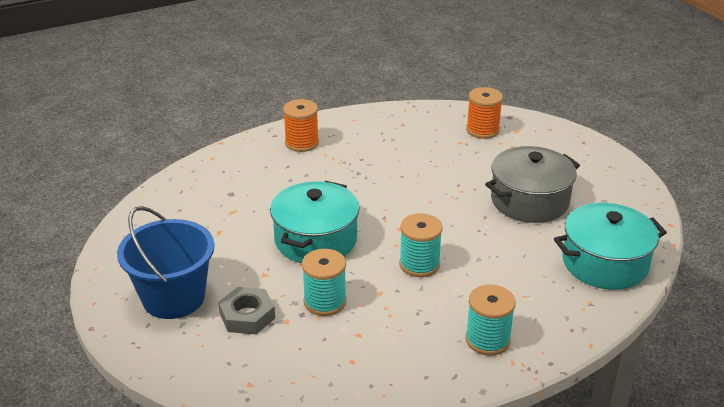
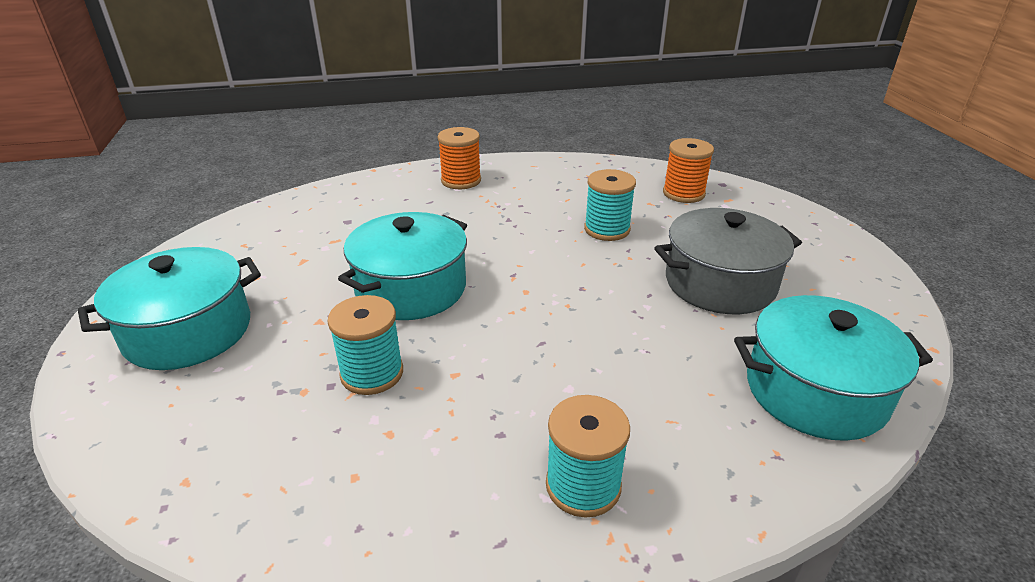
camera: 15 degrees right, 0 degrees up
(173, 298) = (188, 331): blue bucket -> turquoise pot
(247, 316) = (258, 374): grey nut -> none
(419, 264) = (530, 344): turquoise spool -> turquoise spool (607, 229)

